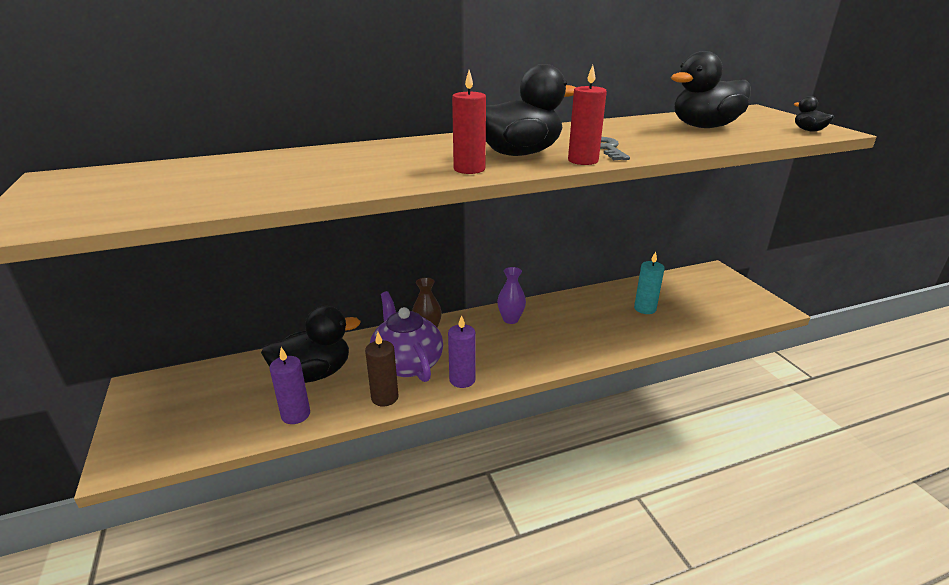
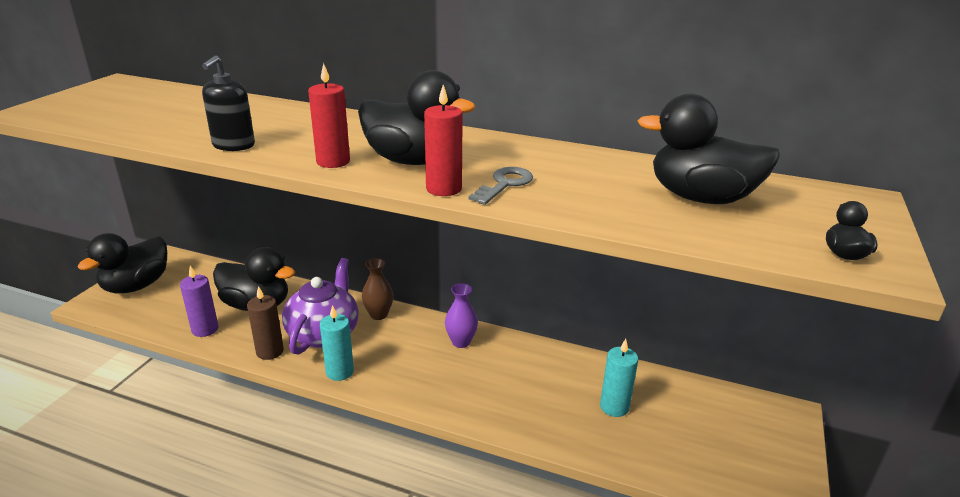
camera: 40 degrees right, 0 degrees up
(151, 422) = (136, 286): none -> black duck
(357, 183) = (233, 145): none -> black soap dispenser
(462, 380) = (339, 372): purple candle -> turquoise candle

